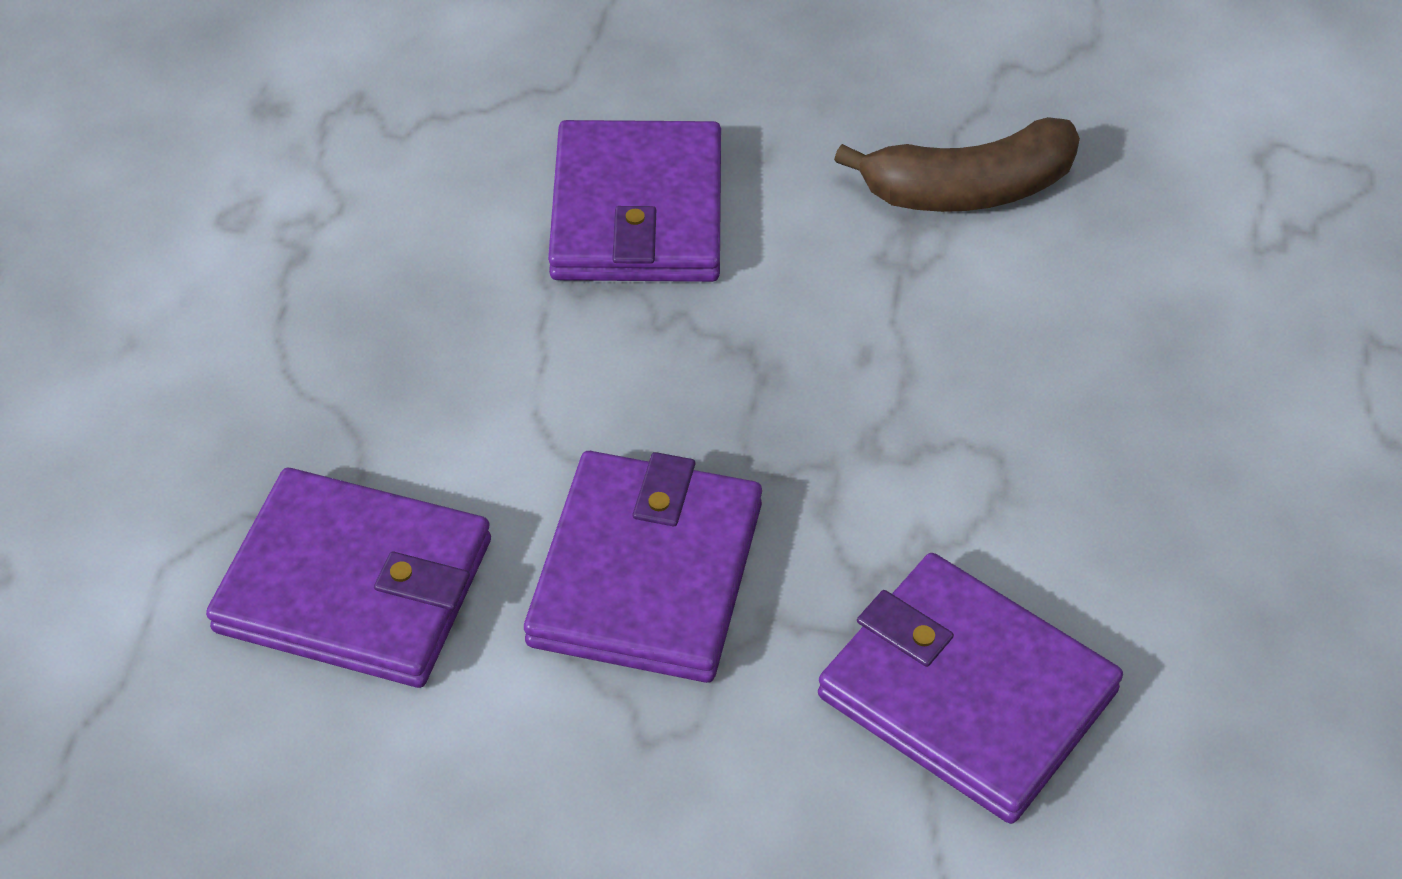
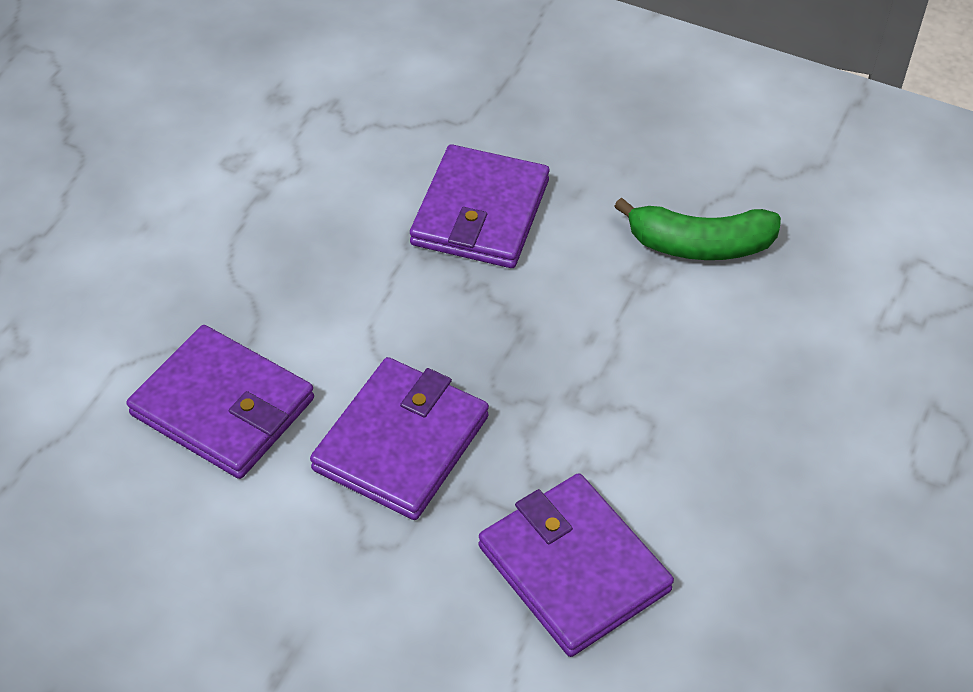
camera: 15 degrees right, 0 degrees up
(969, 189) = (700, 245): brown banana -> green banana

